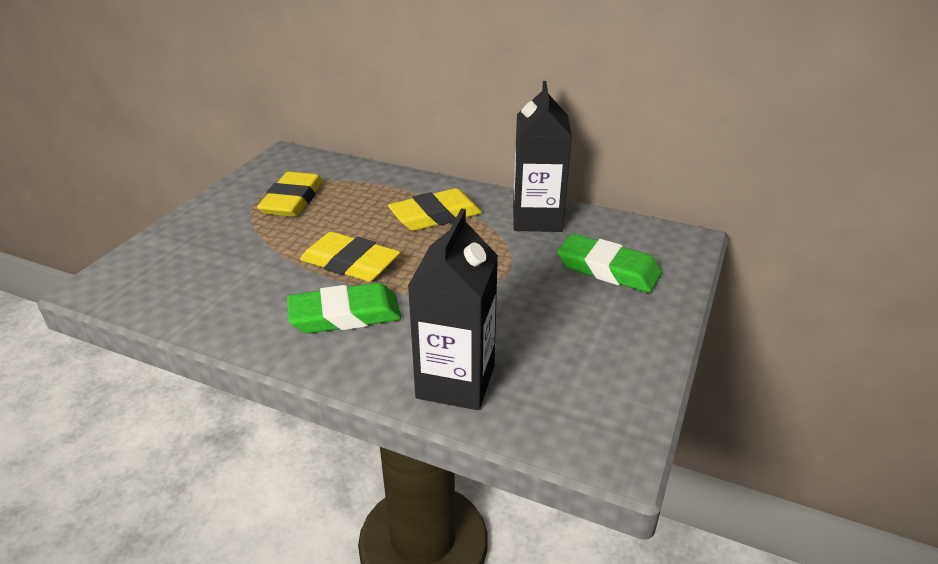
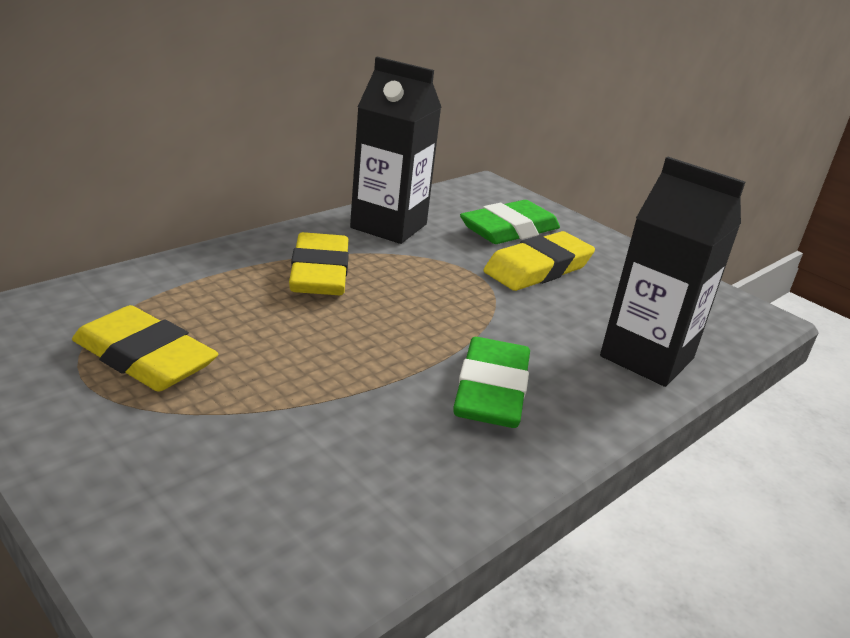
camera: 70 degrees left, 5 degrees down
(350, 263) = (376, 357): yellow eraser -> yellow eraser (538, 268)

